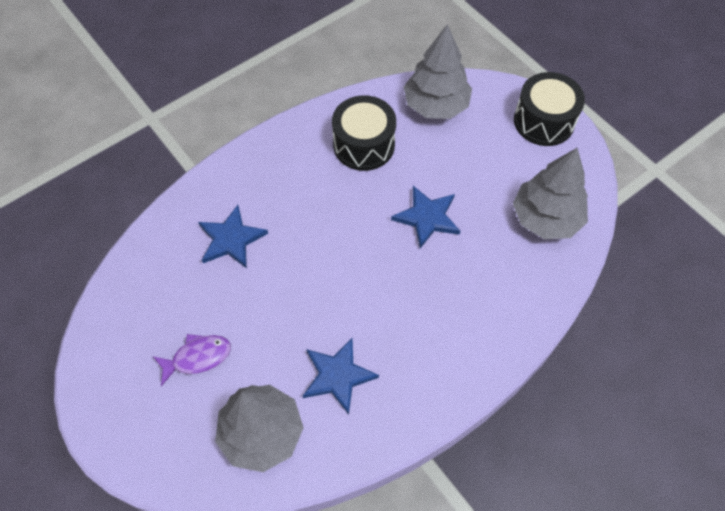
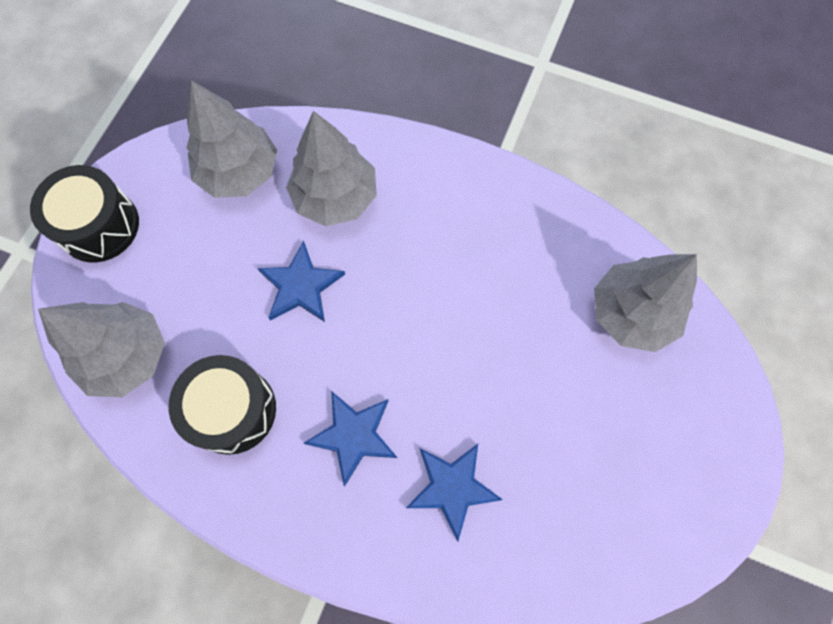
camera: 120 degrees left, 10 degrees up
(197, 357) = (606, 426): purple fish -> none
(337, 376) = (532, 277): blue star -> blue star (353, 435)
(488, 272) = (335, 197): none -> grey tree

